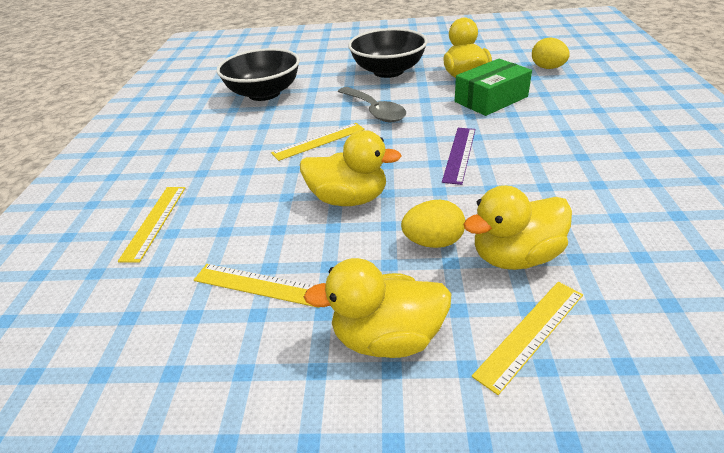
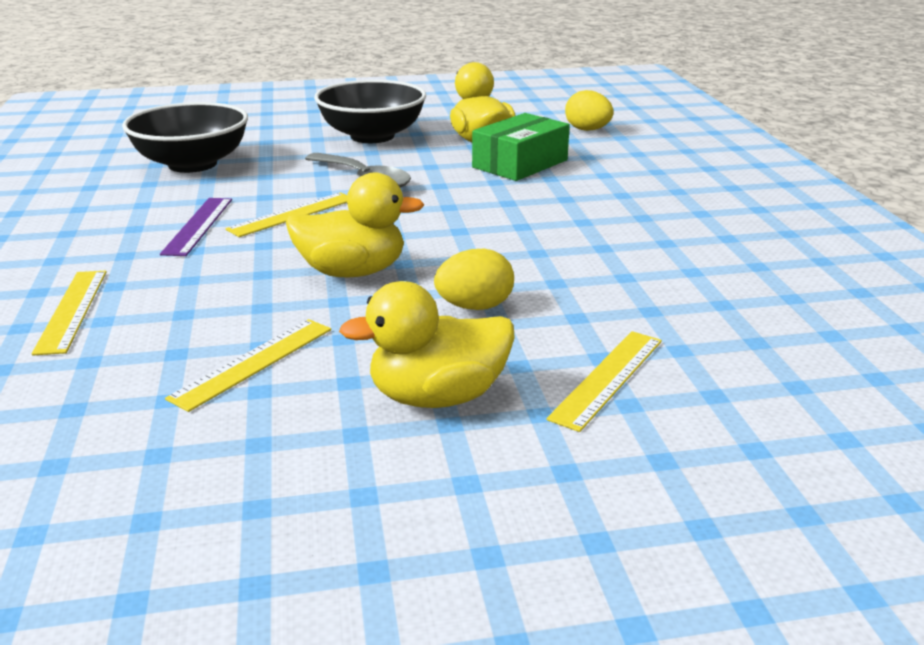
camera: 15 degrees left, 10 degrees down
(259, 285) = (253, 363): yellow ruler -> yellow ruler turned 60 degrees counterclockwise
(459, 154) = (490, 221): purple ruler -> purple ruler (198, 226)
(515, 256) = (578, 313): yellow duck -> none

